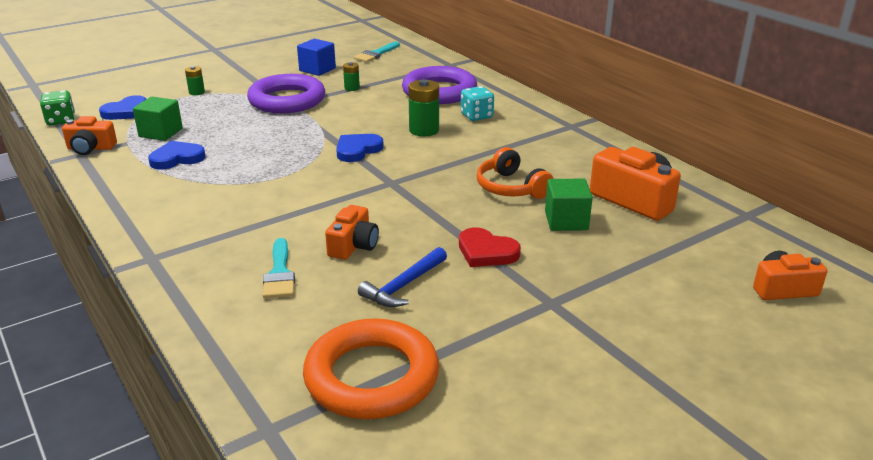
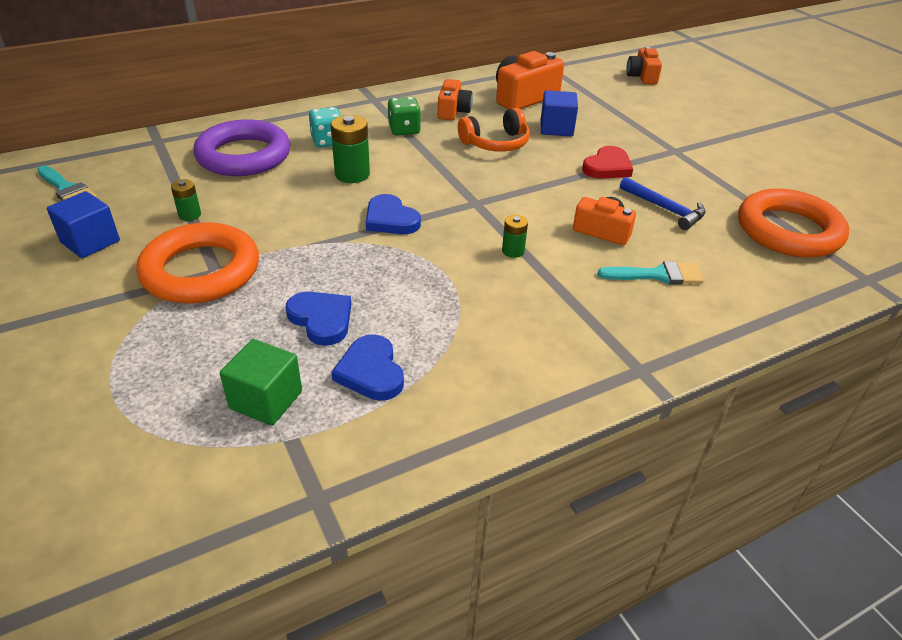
camera: 85 degrees left, 10 degrees up
(61, 120) = (134, 565): green dice -> green dice (404, 130)
(91, 148) = (297, 487): orange camera -> orange camera (453, 111)
(126, 112) = (142, 460): blue heart -> blue heart (321, 319)
(196, 92) = (102, 370): green battery -> green battery (513, 251)
(287, 100) = (201, 271): purple ring -> orange ring
(566, 221) = (556, 128): green cube -> blue cube

